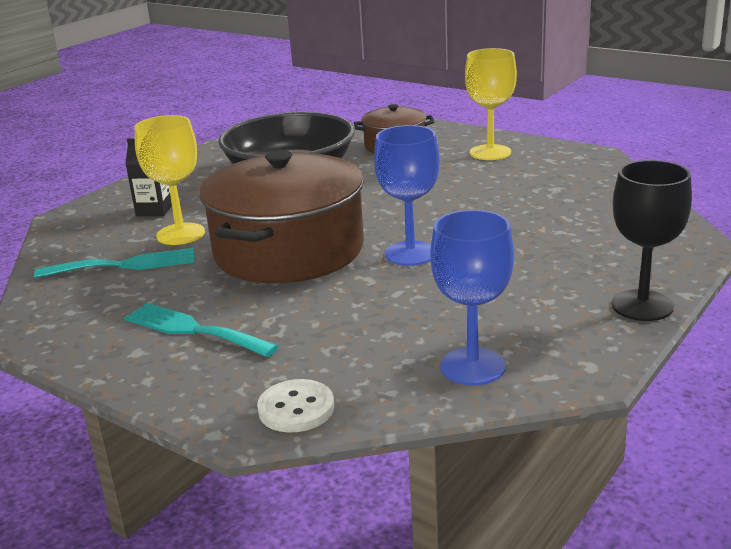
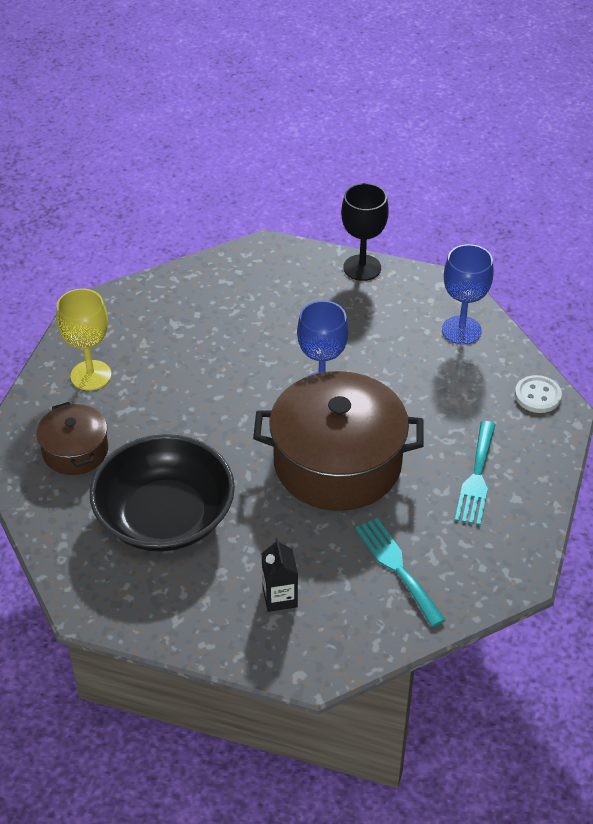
camera: 110 degrees left, 20 degrees up
(180, 234) = (327, 551): yellow goblet -> none

